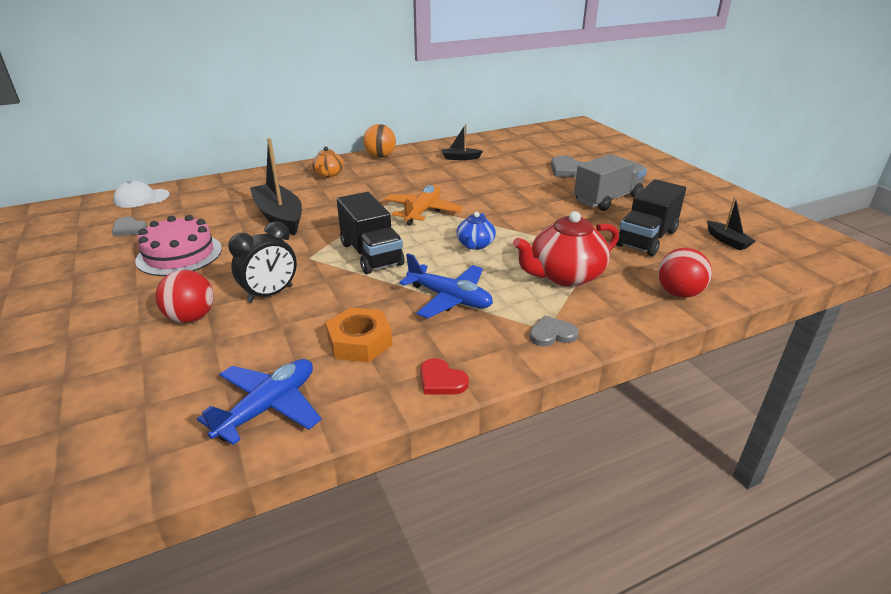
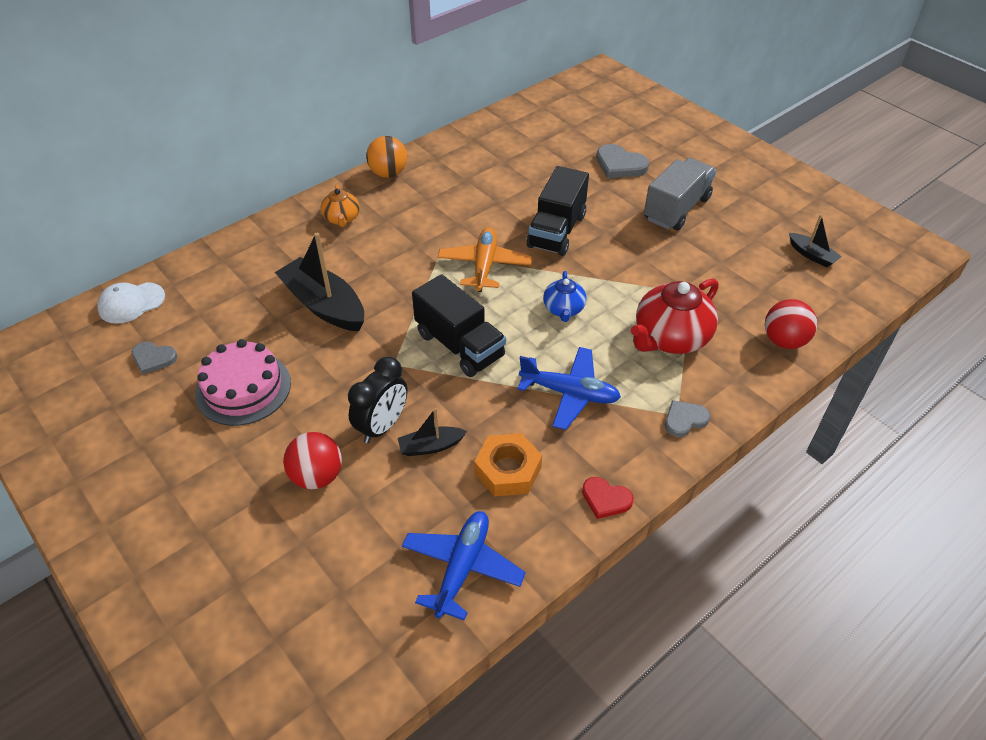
camera: 15 degrees left, 15 degrees up
(460, 158) = (487, 161): black boat -> black boat (431, 446)
(646, 238) = (733, 266): black truck -> black truck (556, 231)

